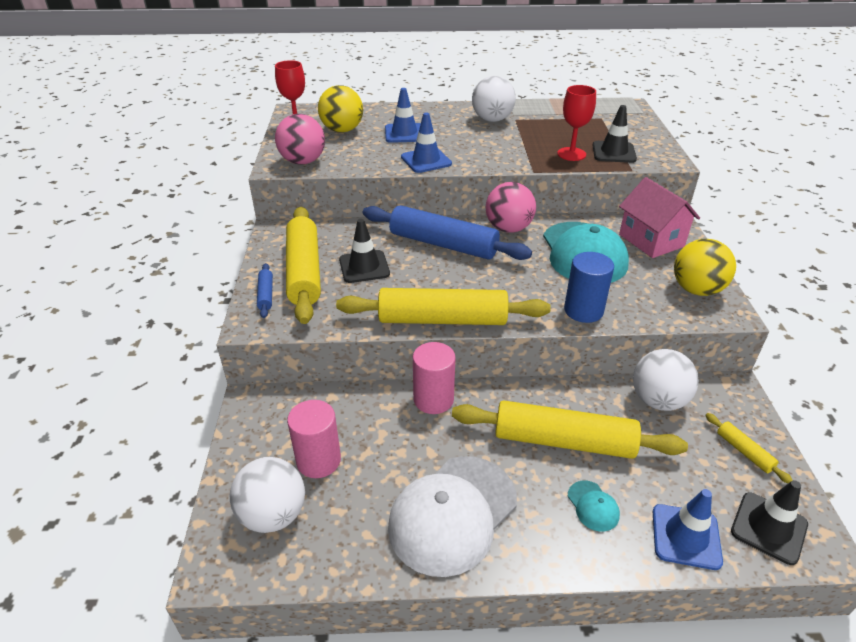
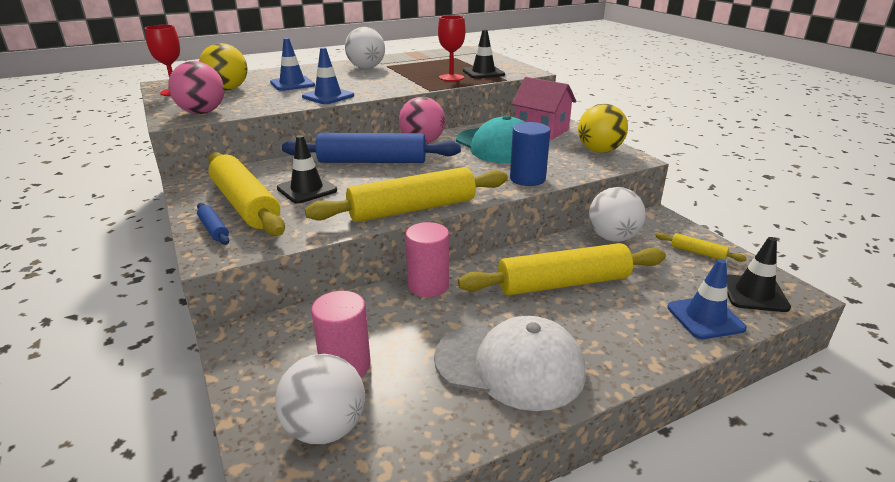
camera: 25 degrees left, 10 degrees down
(452, 514) = (510, 365): white cap -> white cap turned 90 degrees counterclockwise
(593, 506) = (621, 320): turquoise cap -> none

